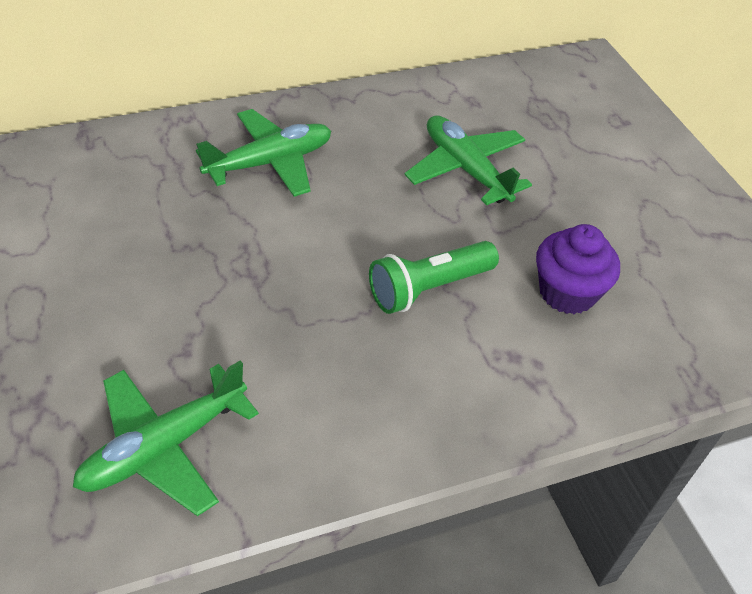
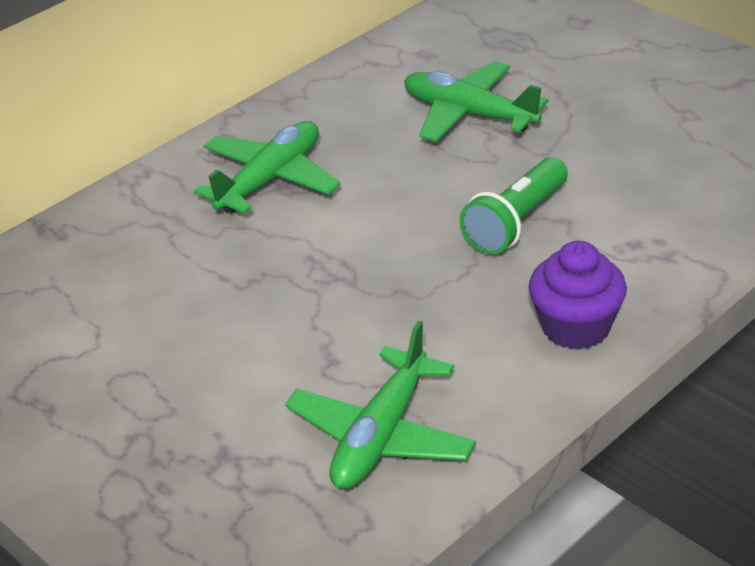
camera: 20 degrees left, 10 degrees down
(567, 292) = (642, 177): purple cupcake -> purple cupcake (575, 327)

